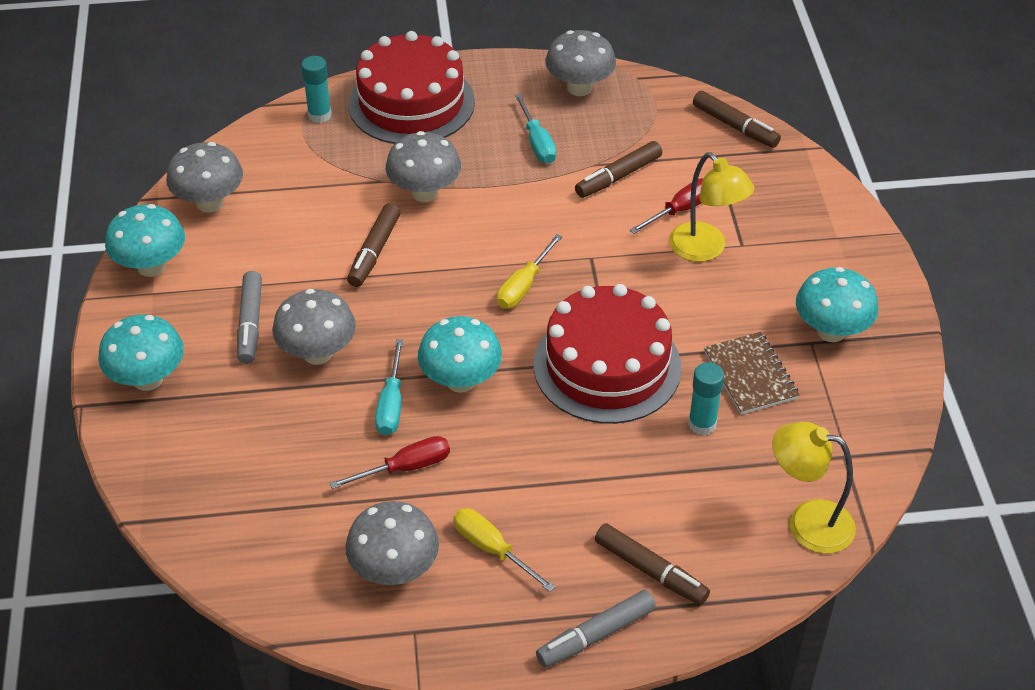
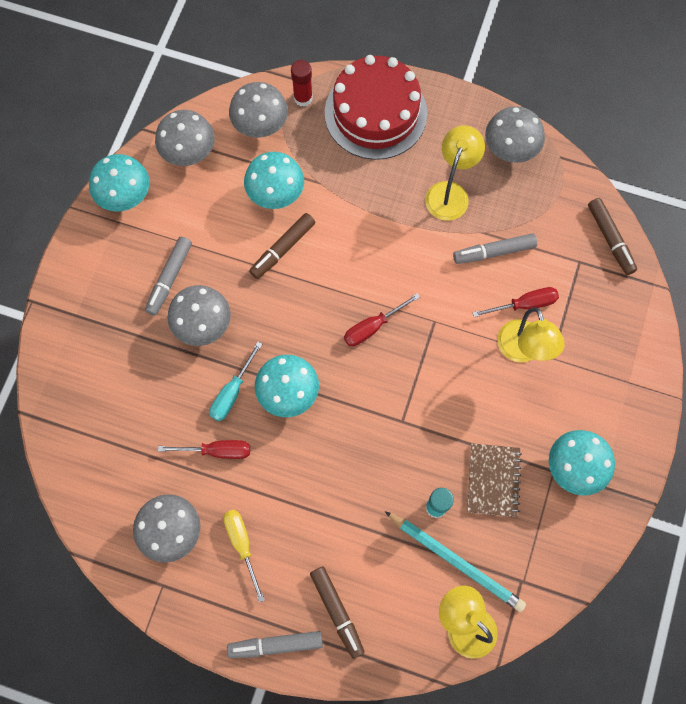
camera: 25 degrees right, 25 degrees up
(148, 379) = (83, 297): turquoise mushroom -> turquoise mushroom (276, 194)
(319, 115) = (303, 98): turquoise glue stick -> red glue stick
(424, 192) = (344, 207): grey mushroom -> grey mushroom (260, 125)
(523, 286) = (373, 327): yellow screwdriver -> red screwdriver
(537, 143) = (450, 192): turquoise screwdriver -> yellow lamp
(607, 366) = (395, 426): red cake -> none
(618, 176) = (494, 252): brown marker -> grey marker
(758, 466) = (456, 561): none -> turquoise pencil

